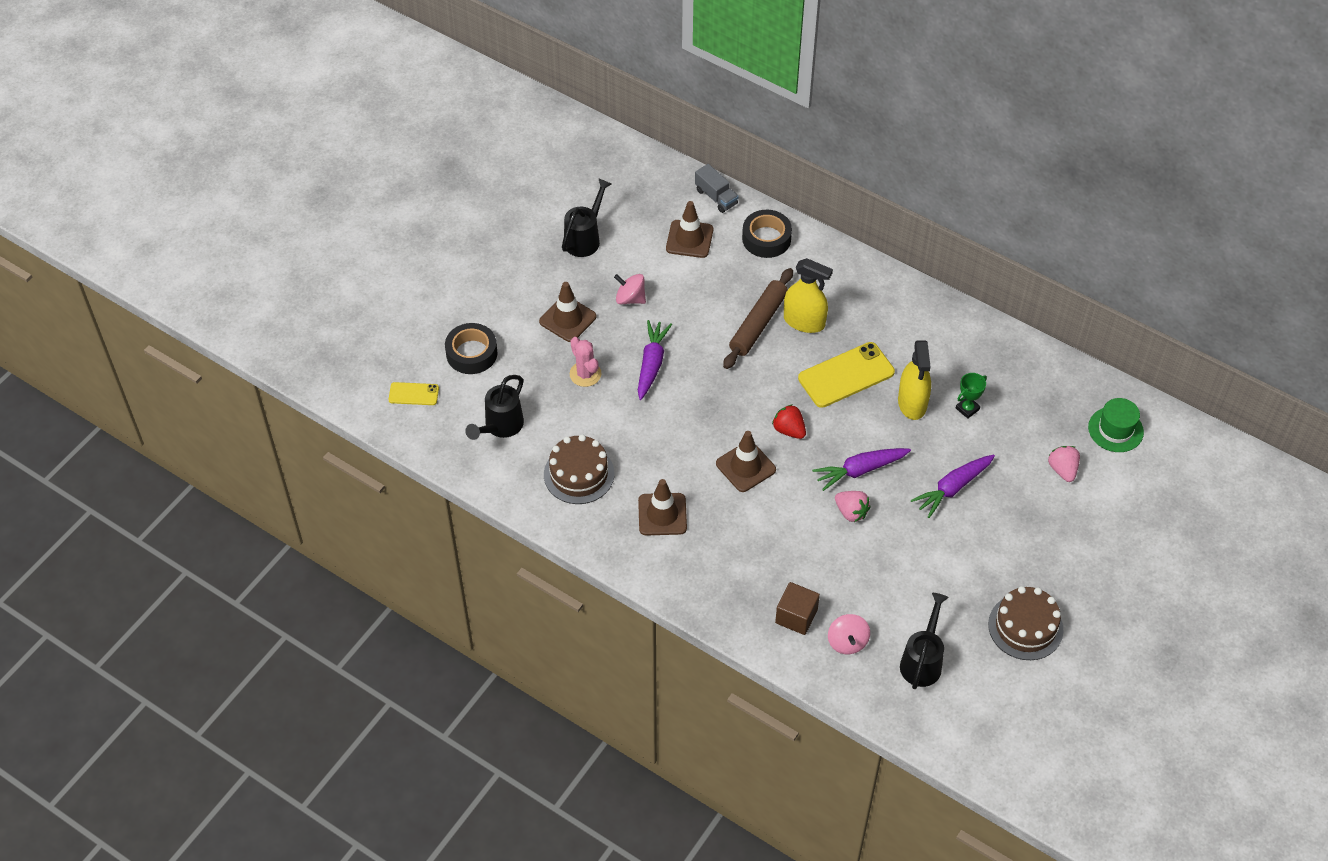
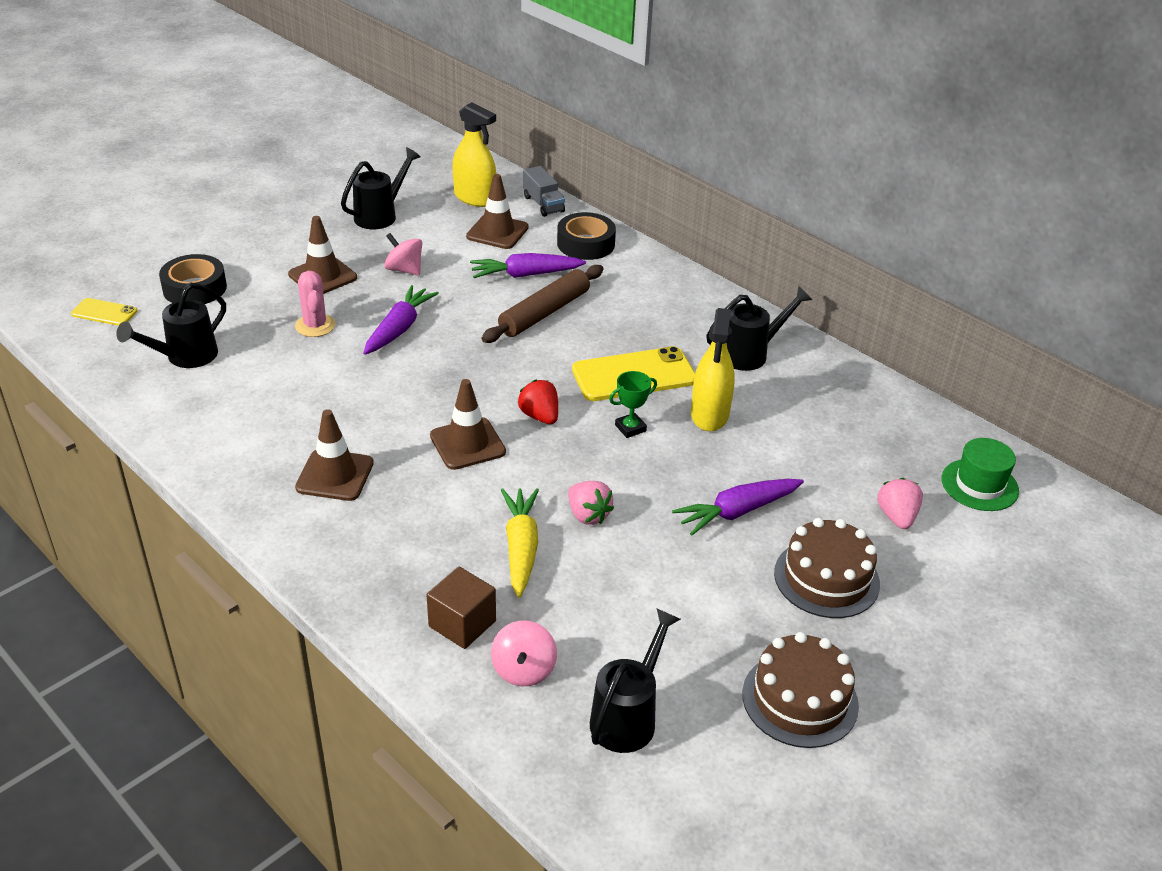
camera: 10 degrees right, 15 degrees down
(579, 474) = (252, 417): brown cake -> brown cake (826, 578)
(804, 321) = (601, 319): yellow spray bottle -> yellow spray bottle (475, 198)
(814, 549) = (521, 548): none -> yellow carrot
(860, 470) = (617, 472): purple carrot -> purple carrot (525, 275)
(927, 335) = (750, 354): none -> black watering can
(967, 409) = (781, 431): green trophy -> green trophy (630, 428)

